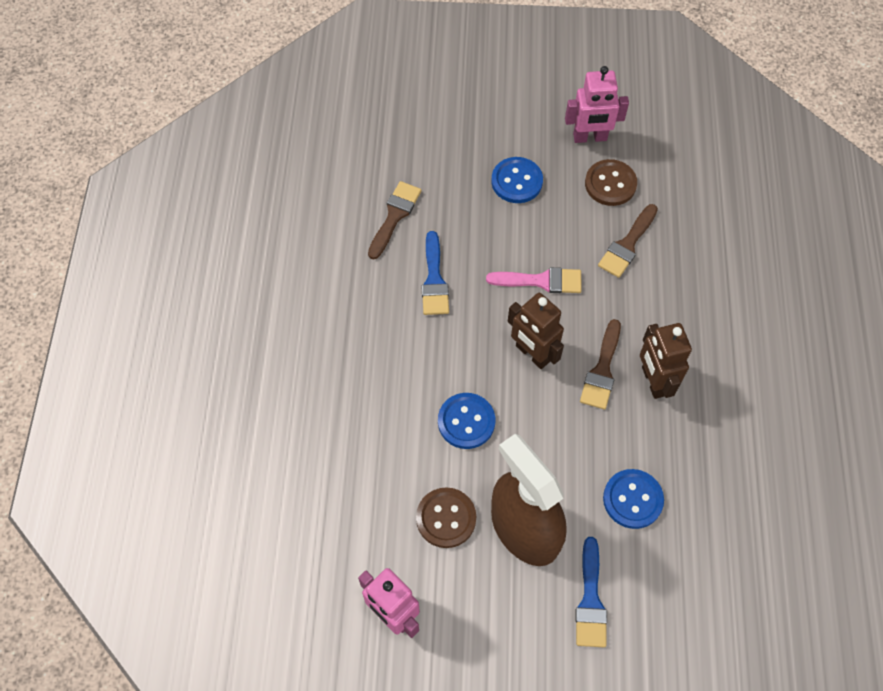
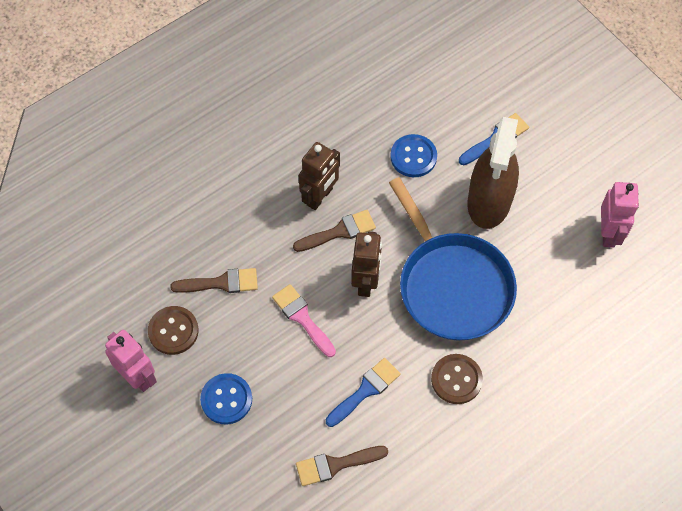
camera: 130 degrees left, 0 degrees up
(446, 518) = (526, 249): brown button -> brown button (456, 379)
(466, 421) = (452, 285): blue button -> blue pan

